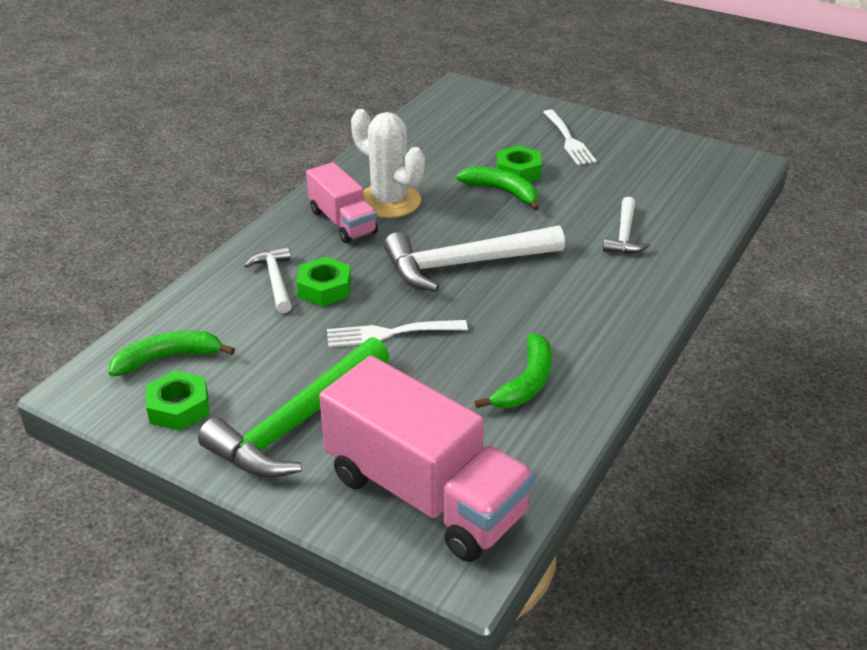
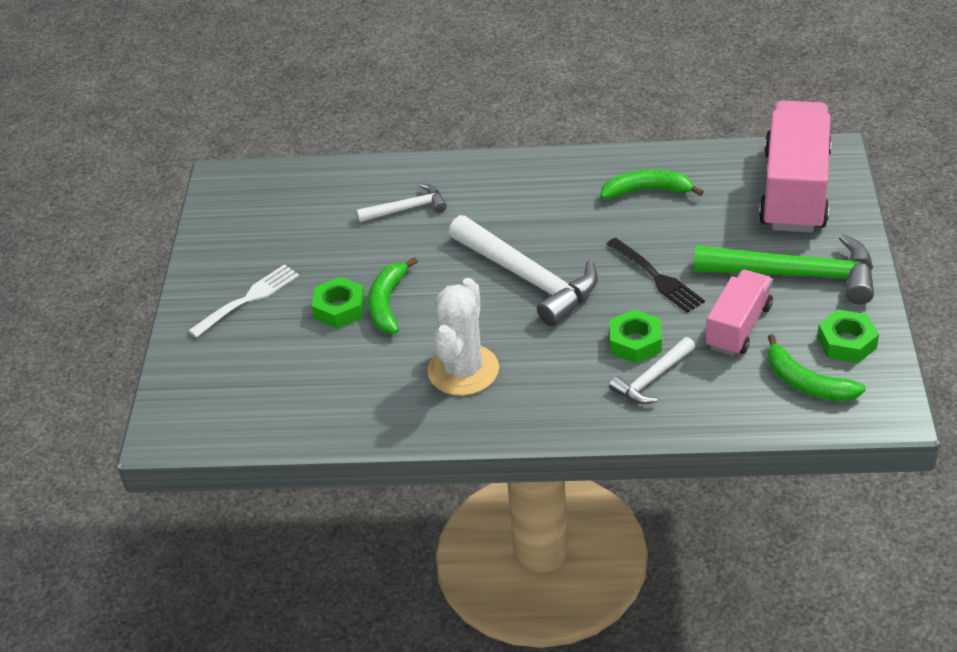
camera: 115 degrees left, 5 degrees up
(343, 222) = (525, 384): pink truck -> pink truck (738, 327)
(390, 333) = (656, 277): white fork -> black fork

